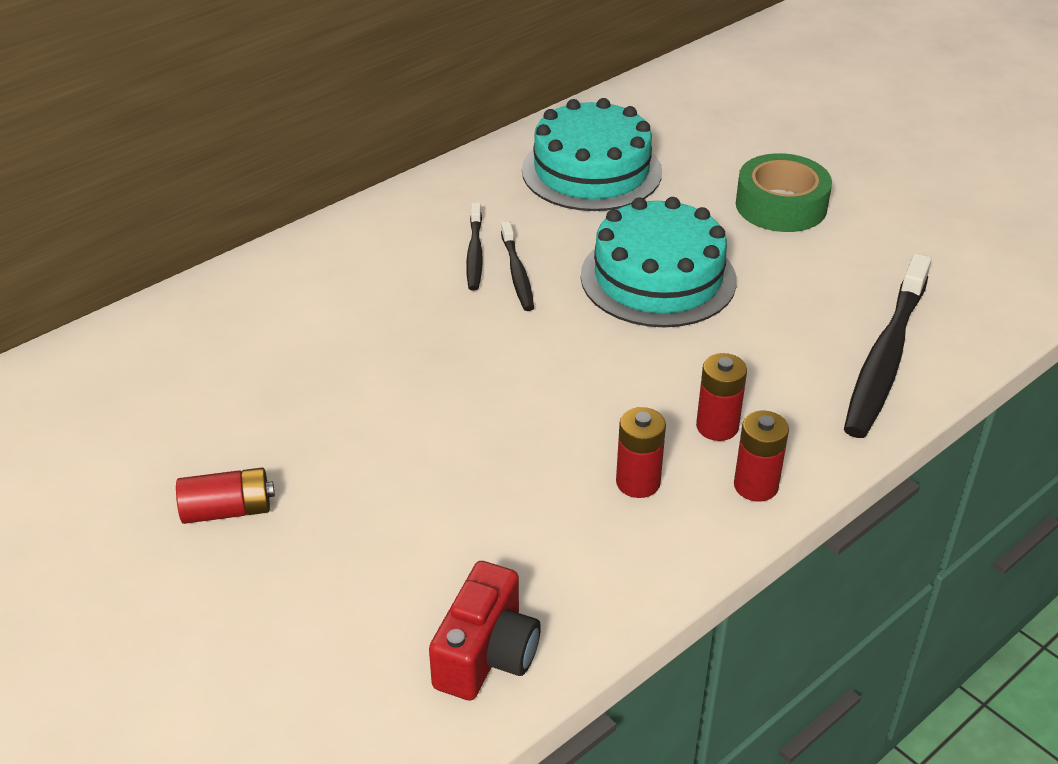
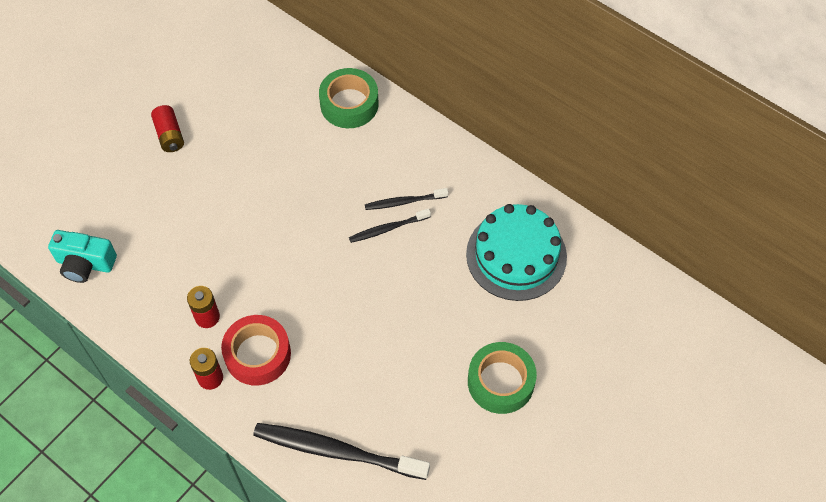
camera: 80 degrees right, 20 degrees up
(267, 288) = (349, 104): none -> green tape
(487, 654) = (85, 264): red camera -> turquoise camera
(658, 278) = (398, 309): turquoise cake -> none
(717, 426) = (257, 354): red battery -> red tape

